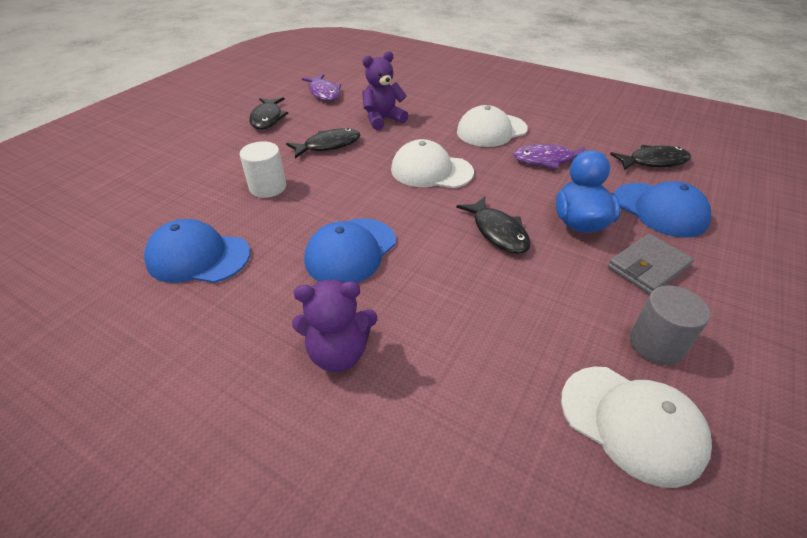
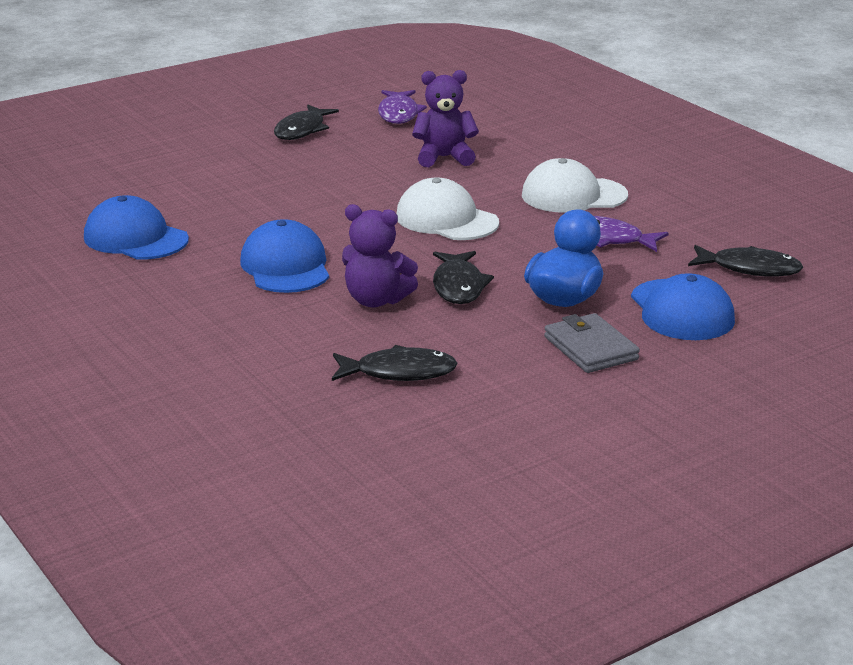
camera: 25 degrees right, 15 degrees down
(268, 187) = (246, 197): white cylinder -> none
(328, 145) = (350, 172): black fish -> black fish (399, 372)
(338, 353) = (209, 329): purple teddy bear -> purple teddy bear (376, 300)
(351, 251) = (285, 266): blue cap -> blue cap turned 105 degrees clockwise
(631, 423) = (420, 427): white cap -> none
(648, 267) = (590, 348): grey wallet -> grey wallet turned 75 degrees clockwise
(656, 344) = (514, 395): grey cylinder -> none

